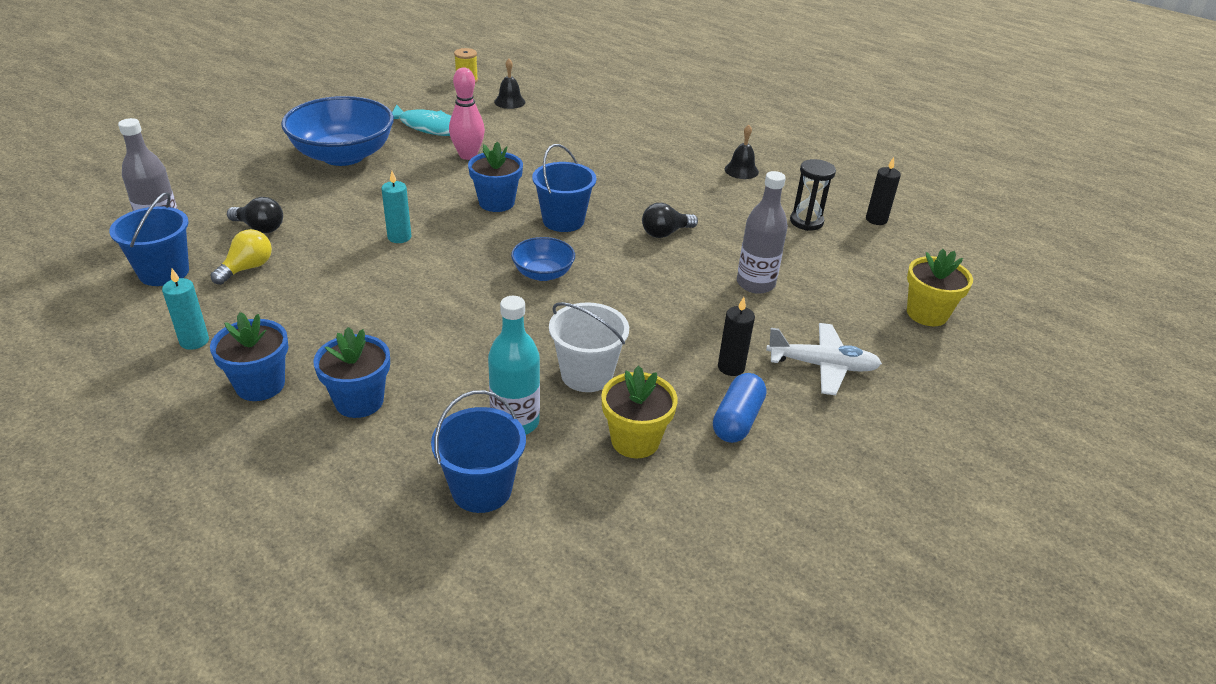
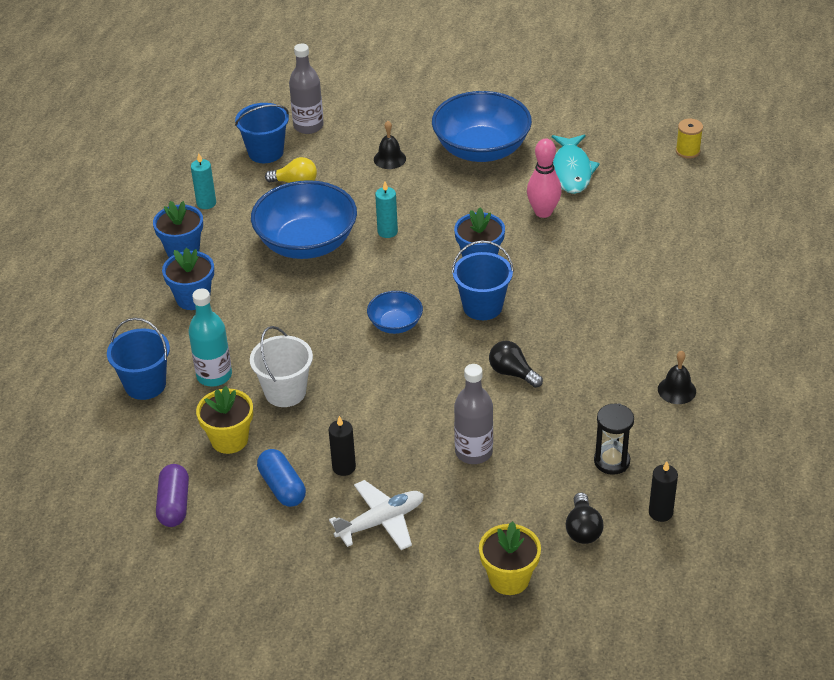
camera: 70 degrees right, 5 degrees up
(260, 228) = (347, 163): black light bulb -> black light bulb (583, 529)
(357, 290) = (306, 243): none -> blue bowl
(509, 102) = (670, 194): black bell -> black bell (389, 159)
(719, 521) = (174, 504): none -> purple capsule
(737, 420) = (282, 487): blue capsule -> blue capsule turned 60 degrees clockwise
(822, 366) = (381, 521): white plane -> white plane turned 105 degrees counterclockwise

